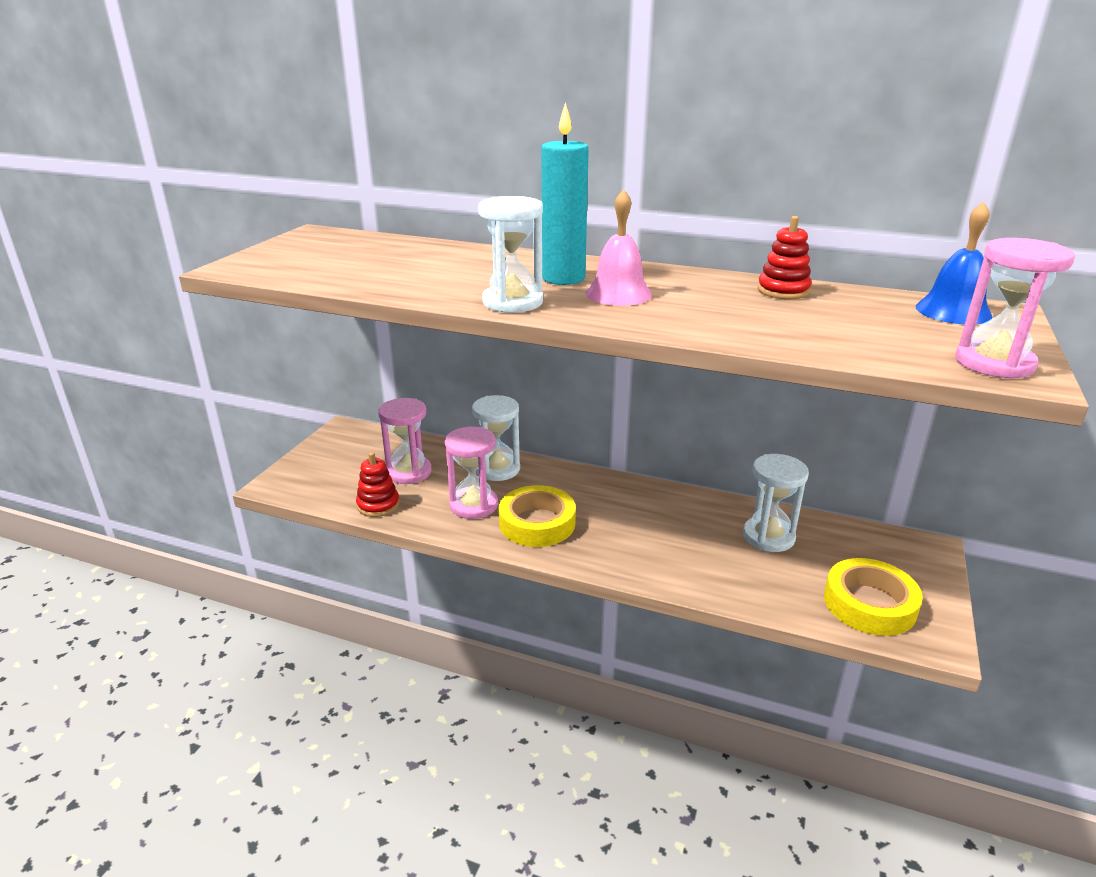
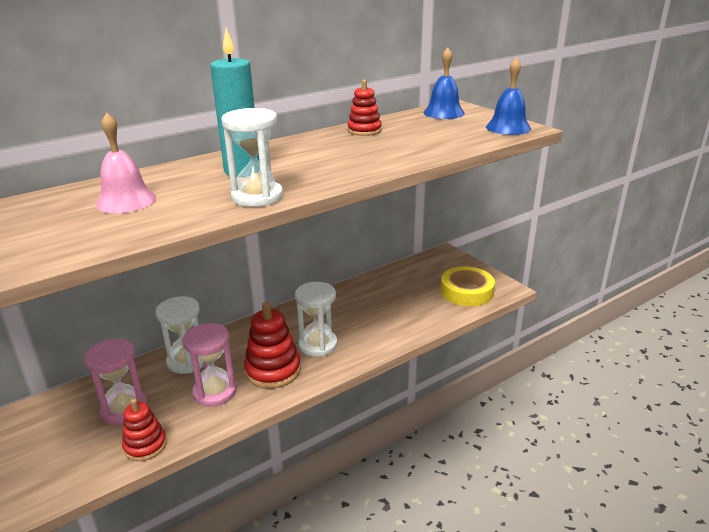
camera: 55 degrees left, 0 degrees up
(537, 523) = (273, 370): yellow tape -> red stacking toy
(618, 293) = (298, 165): pink bell -> pink bell (126, 201)
(768, 536) = (387, 292): white hourglass -> white hourglass (318, 344)
(994, 363) = (508, 127): pink hourglass -> blue bell

